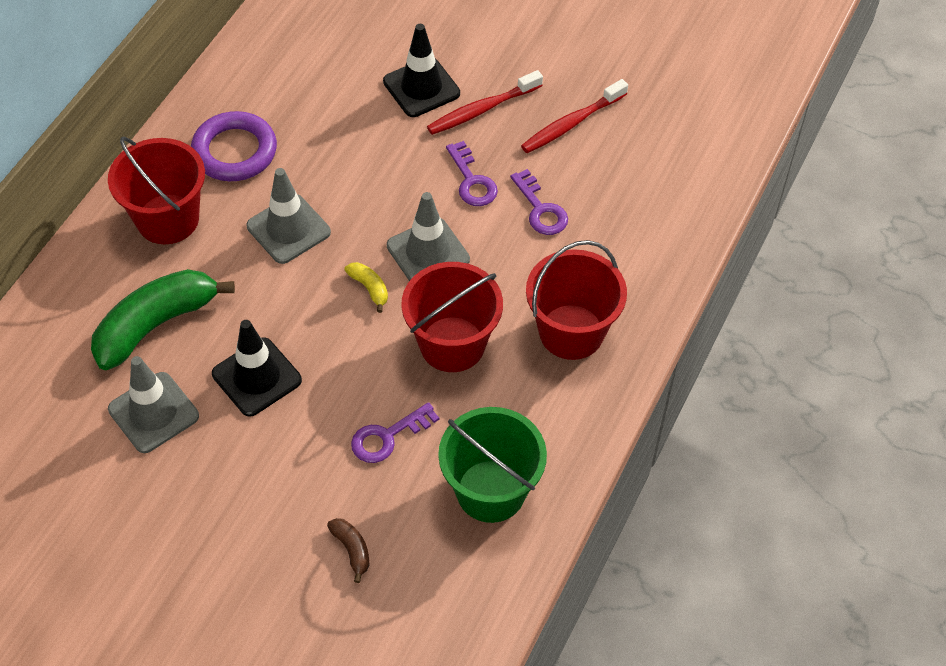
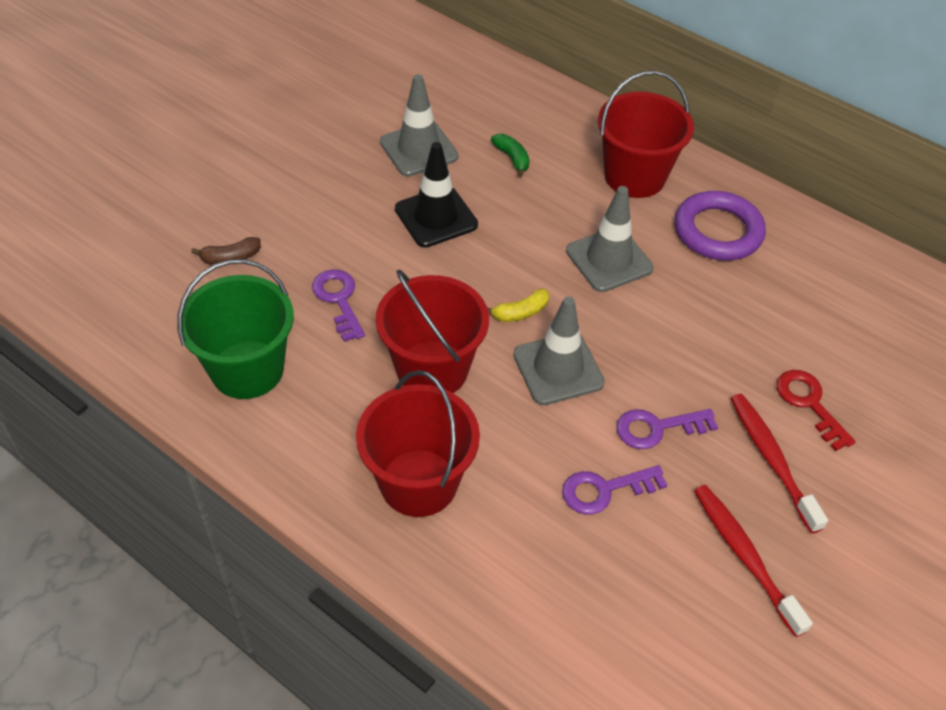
camera: 100 degrees right, 5 degrees down
(155, 325) = (512, 158): green banana -> green banana, size x0.42
(421, 87) = (809, 404): black traffic cone -> red key

